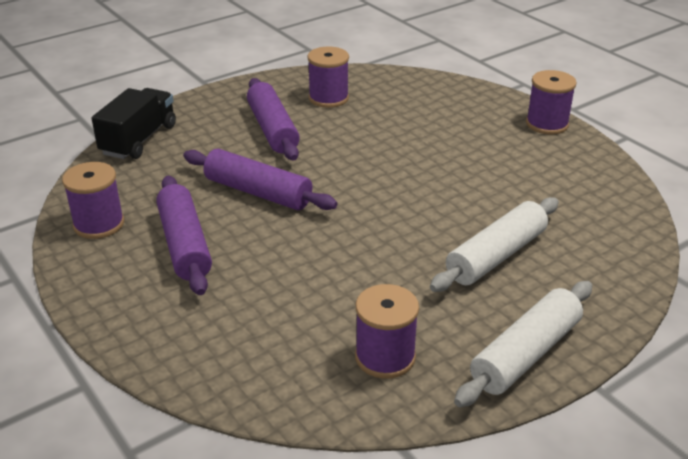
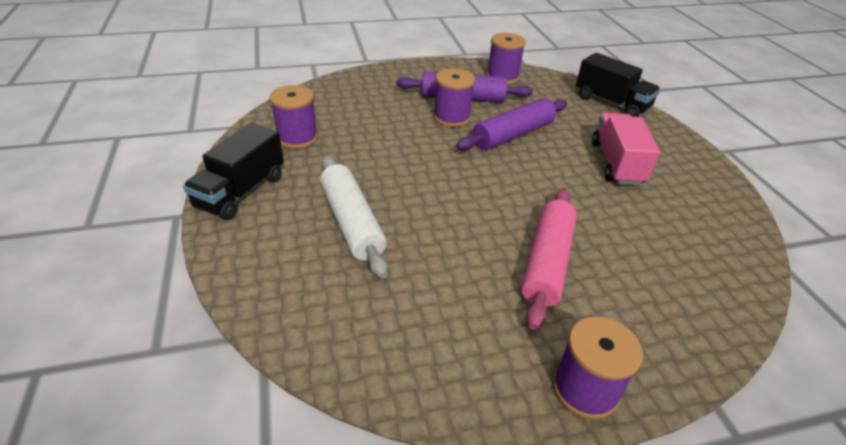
camera: 110 degrees right, 5 degrees up
(273, 129) = (616, 163): purple rolling pin -> pink truck
(328, 98) = (682, 212): purple spool -> purple spool (452, 117)
(448, 148) = (546, 262): none -> pink rolling pin
(525, 354) = (241, 191): white rolling pin -> black truck

